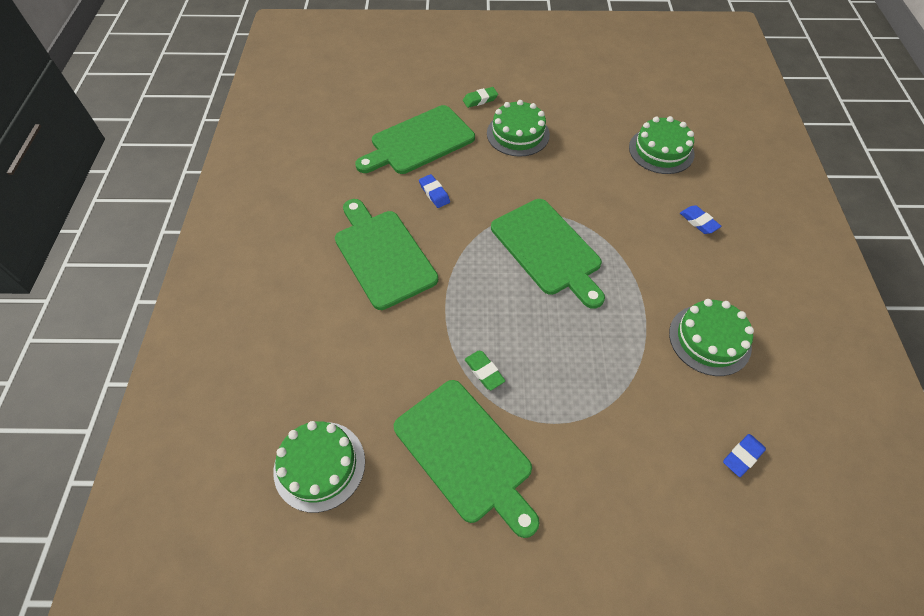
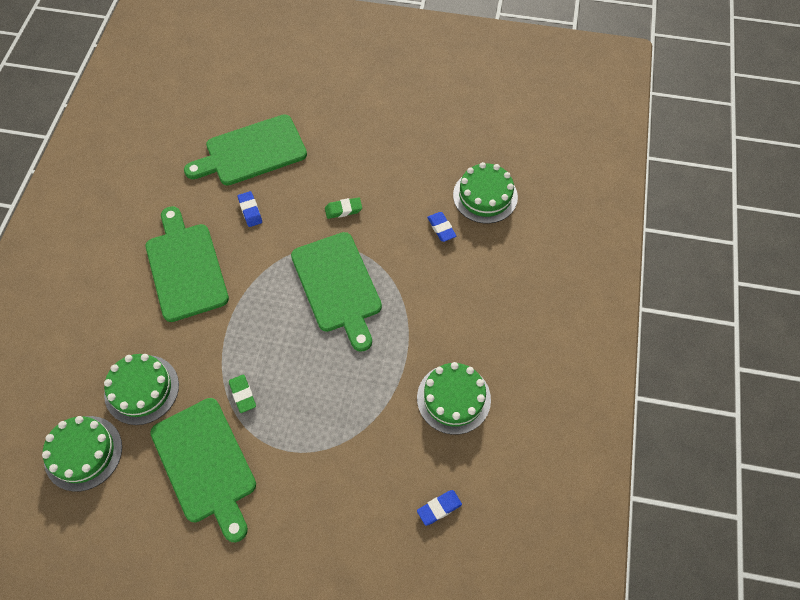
camera: 10 degrees right, 5 degrees up
(480, 100) = (325, 112): green eraser -> green eraser (343, 210)
(518, 134) = (350, 157): green cake -> green cake (141, 389)
(698, 222) = (491, 279): blue eraser -> blue eraser (441, 228)

